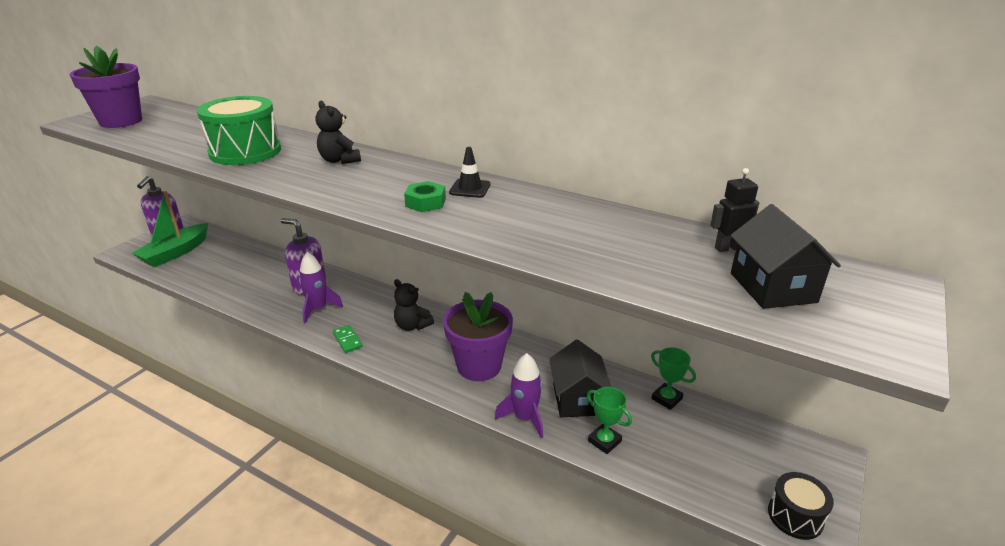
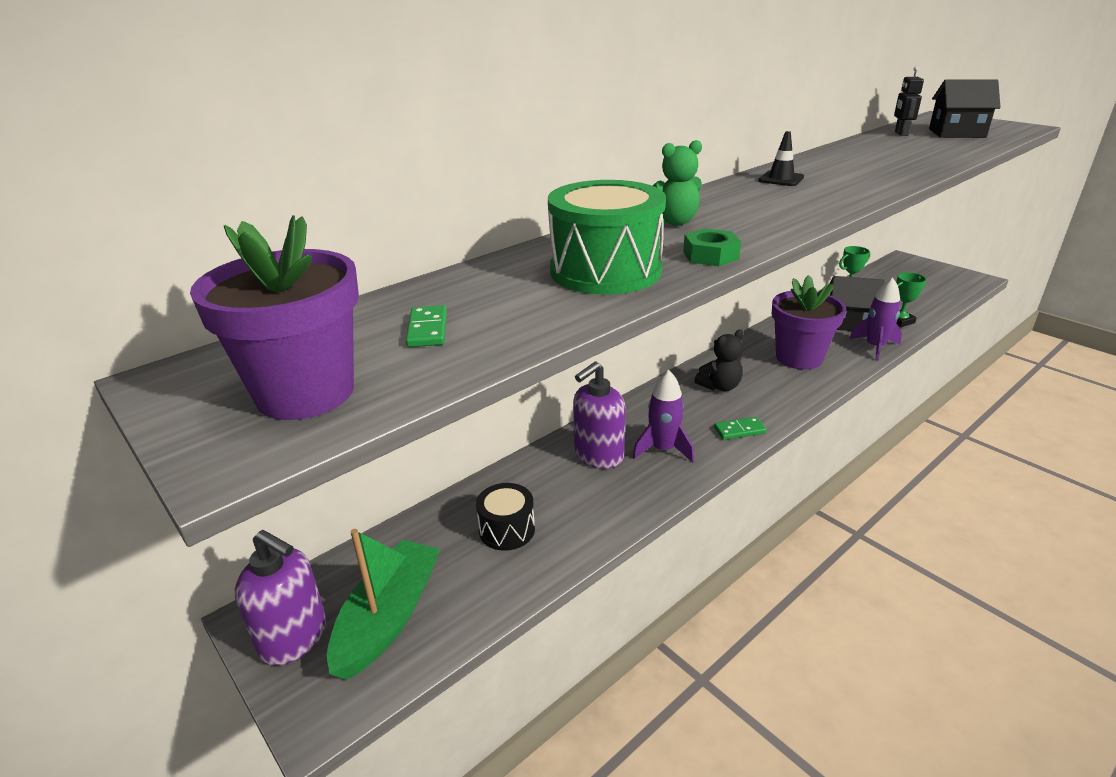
camera: 70 degrees left, 0 degrees up
(175, 128) = (427, 329): none -> green domino
(175, 253) = (388, 617): green boat -> green boat turned 120 degrees counterclockwise
(339, 160) = (673, 222): black teddy bear -> green teddy bear
(425, 202) = (814, 194): green nut -> green nut (710, 255)
(795, 516) = (960, 280): black drum -> black drum (507, 530)

